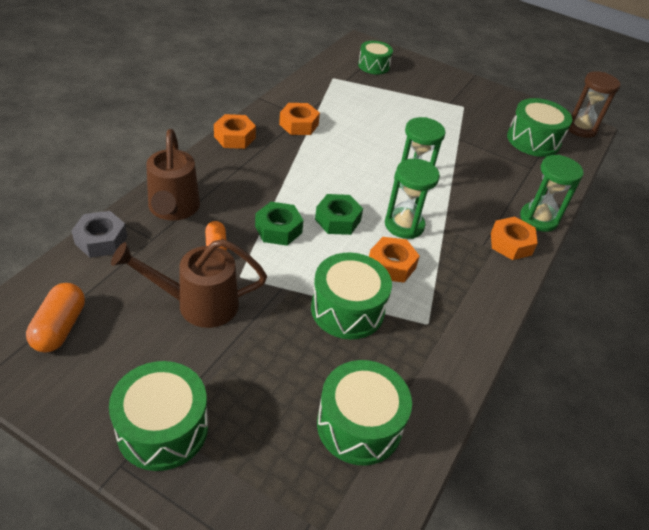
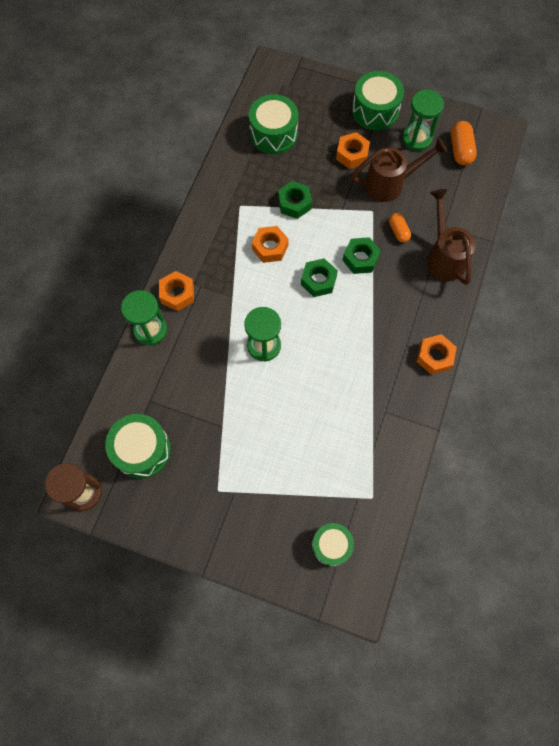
camera: 175 degrees right, 25 degrees up
(101, 240) = (476, 216): grey nut -> none
(299, 124) = (384, 396): orange nut -> orange nut (352, 154)
(347, 309) = (294, 203): green drum -> green nut
(404, 225) = (265, 290): green hourglass -> green hourglass (416, 138)

